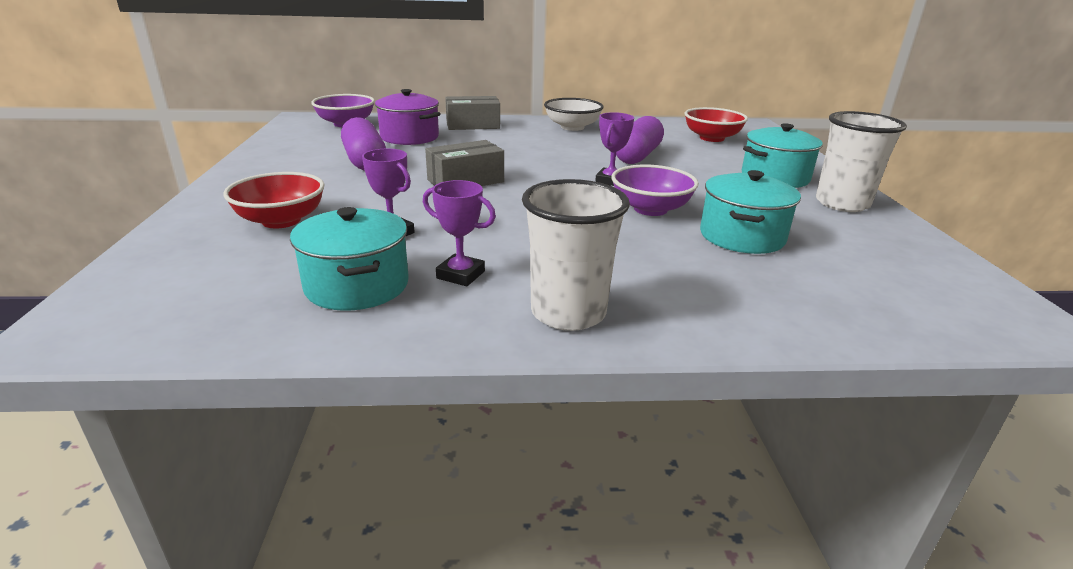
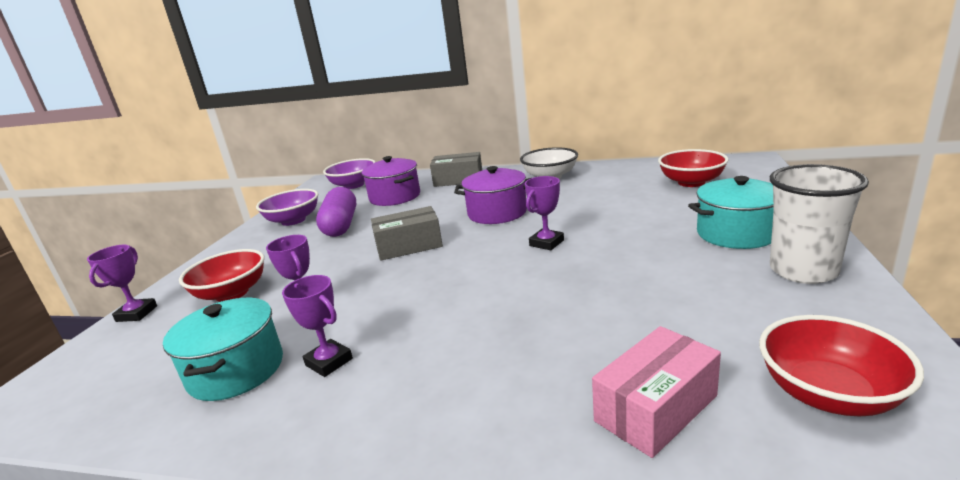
camera: 20 degrees right, 5 degrees down
(163, 240) = (137, 314): none -> purple trophy
(540, 155) = (497, 213): none -> purple pot
(568, 313) = (394, 419): white cup -> none
(637, 156) = (594, 209): purple capsule -> none
(650, 209) = (565, 280): purple bowl -> purple bowl (293, 220)
(742, 236) = (647, 319): turquoise pot -> none
(789, 293) = (656, 408): none -> pink box
(904, 278) = (828, 394): none -> red bowl

